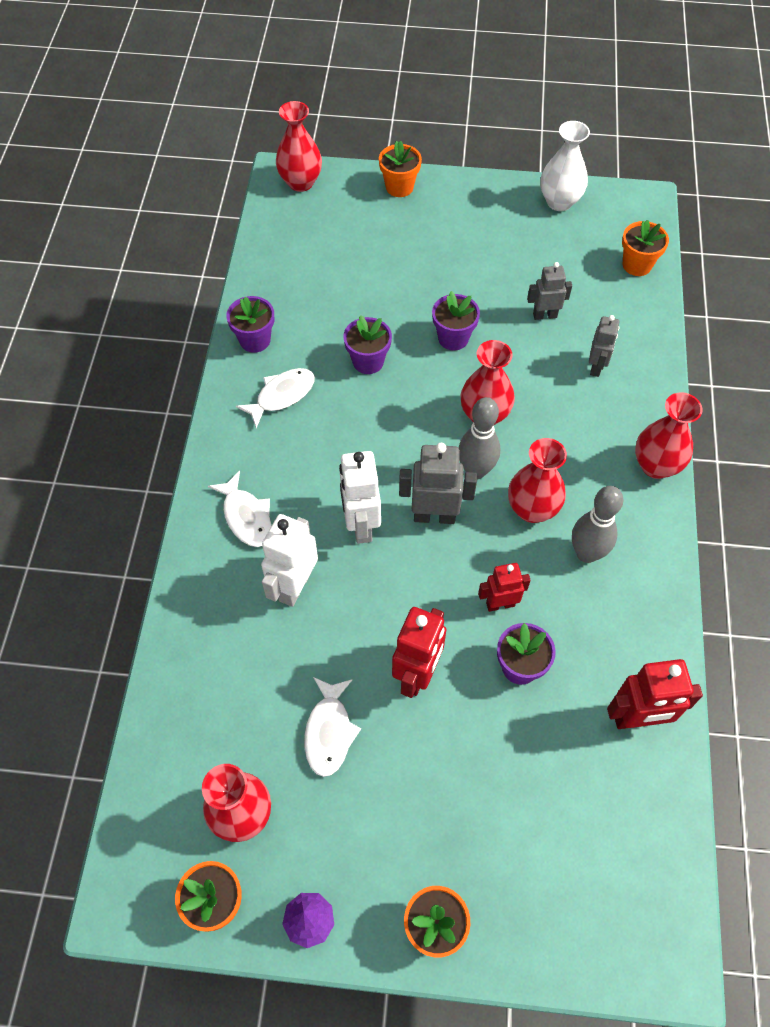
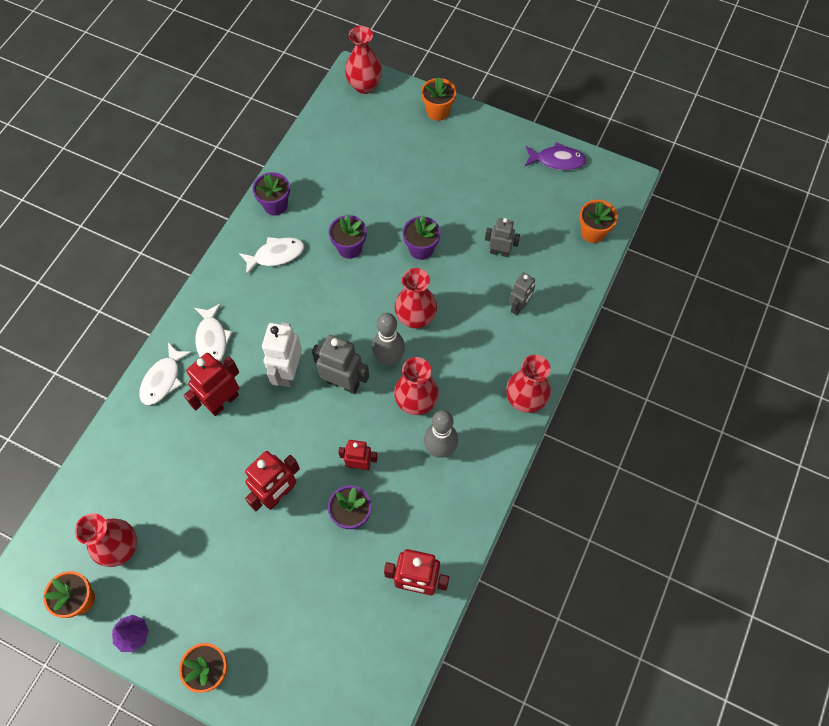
camera: 20 degrees right, 5 degrees up
(294, 586) = (223, 401): white robot -> red robot
(329, 732) = (201, 513): white fish -> white fish (163, 379)
(559, 202) = (557, 160): white vase -> purple fish

